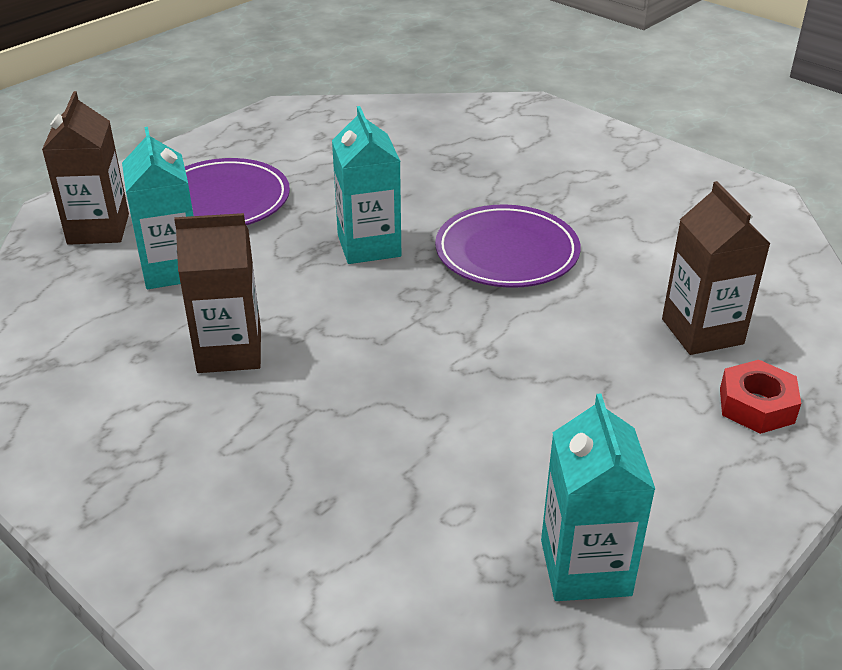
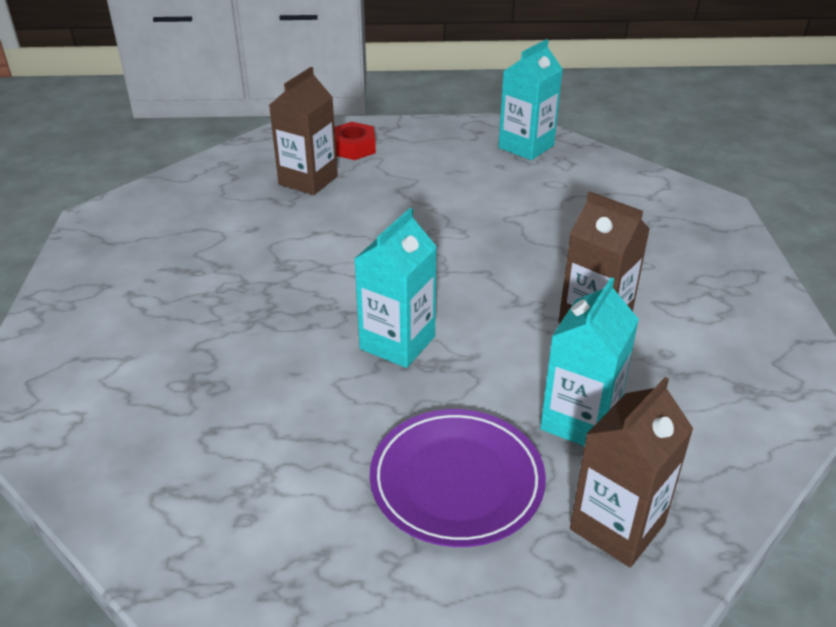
camera: 135 degrees left, 0 degrees up
(507, 252) = (316, 278): purple plate -> none

